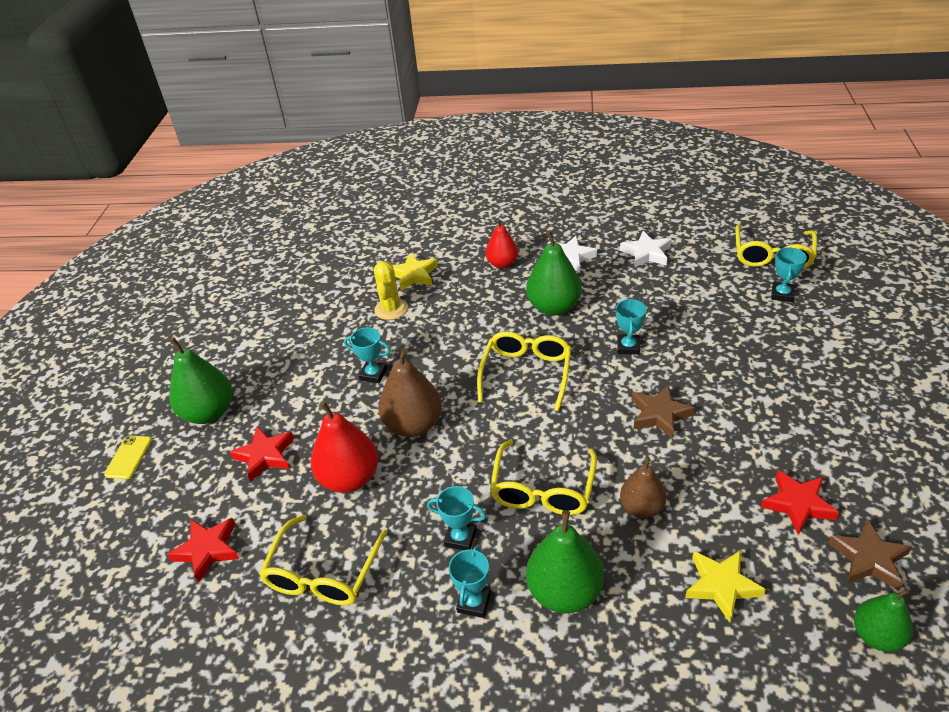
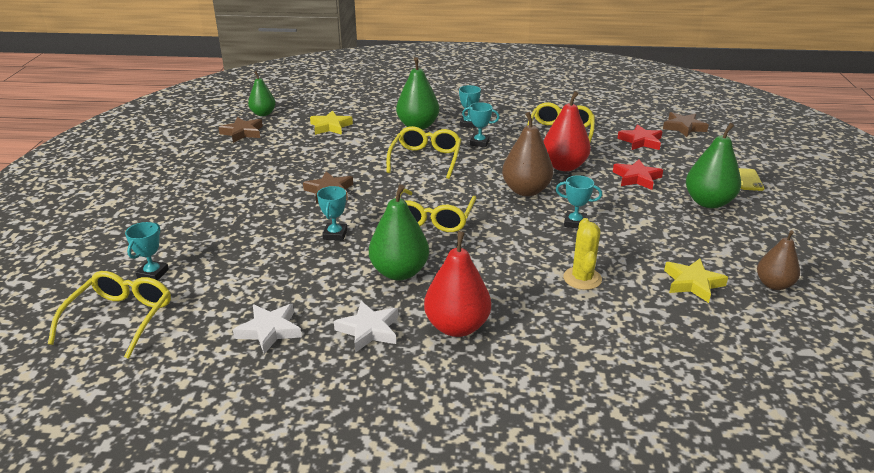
camera: 175 degrees right, 10 degrees down
(110, 599) = (683, 127): none -> brown star
(413, 275) = (570, 317): yellow star -> yellow star (693, 283)
(502, 264) = (457, 326): red pear -> red pear, size x1.56
(642, 508) = (362, 151): brown pear -> brown pear (773, 284)
(798, 504) = (264, 150): red star -> none

